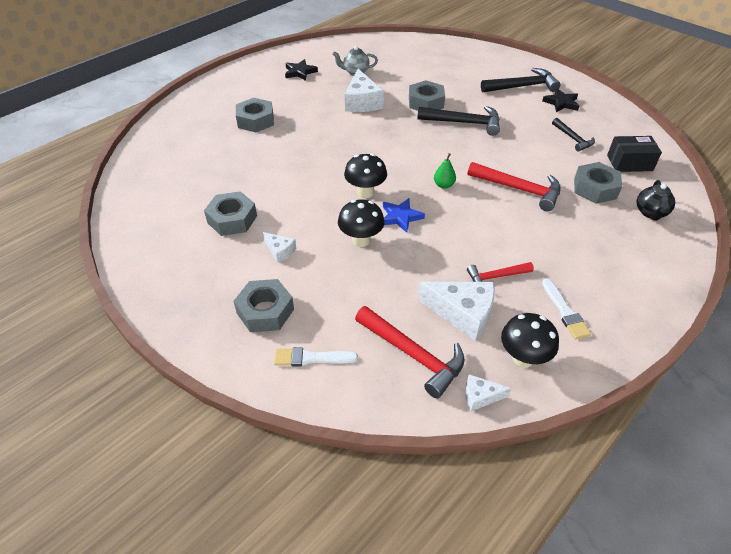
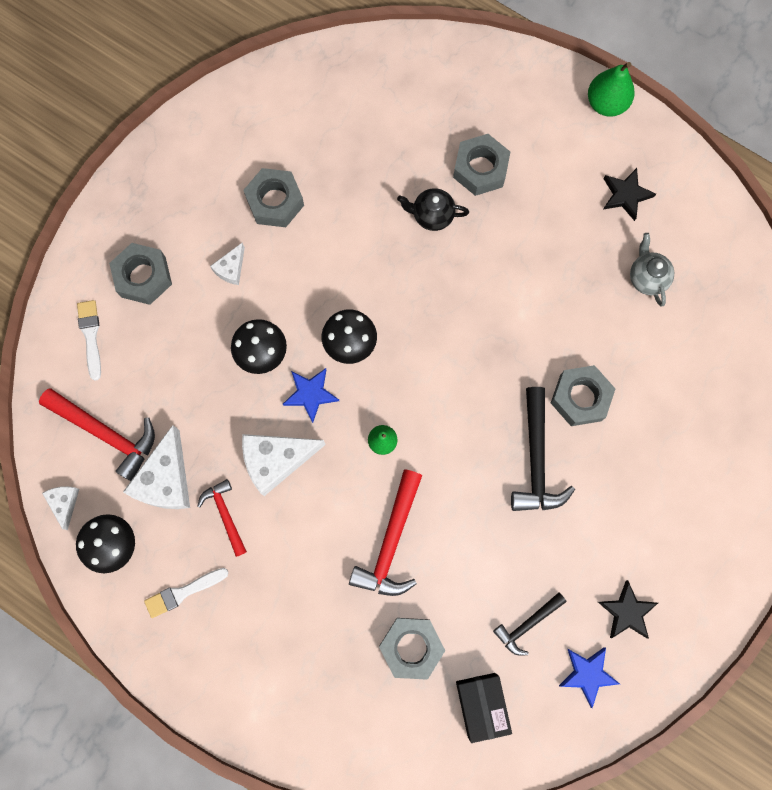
camera: 80 degrees right, 30 degrees up
(237, 71) = (606, 104): none -> green pear
(362, 102) = (560, 304): white cheese -> white cheese (276, 460)
(413, 355) = (106, 433): red hammer -> red hammer turned 90 degrees counterclockwise
(522, 86) = (664, 549): black hammer -> none
(601, 121) = (587, 674): none -> blue star
(650, 213) = (372, 719): black teapot -> black teapot (432, 215)

